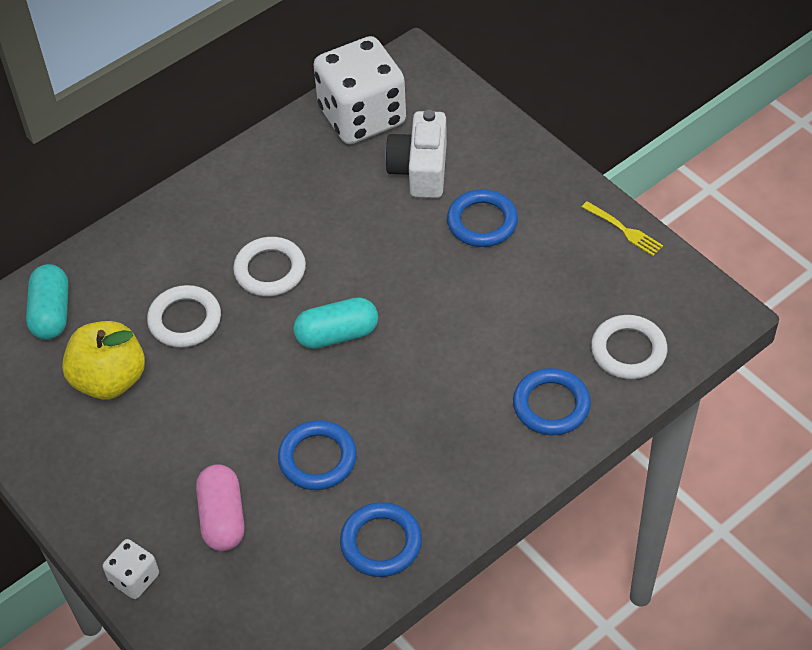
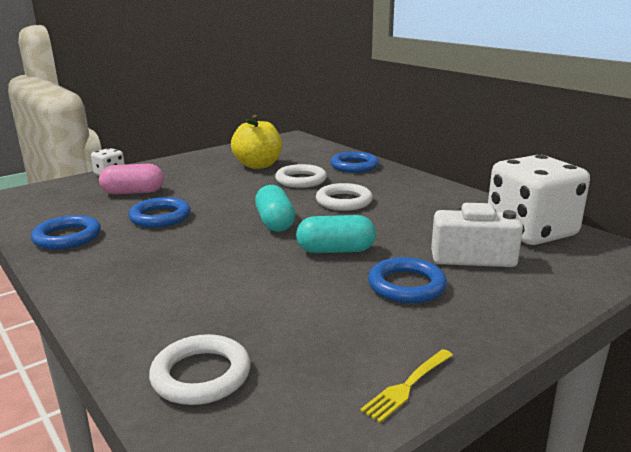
camera: 90 degrees right, 30 degrees down
(51, 313) = (313, 153): turquoise capsule -> turquoise capsule (336, 250)
(551, 405) = (150, 316): blue ring -> blue ring (354, 166)

